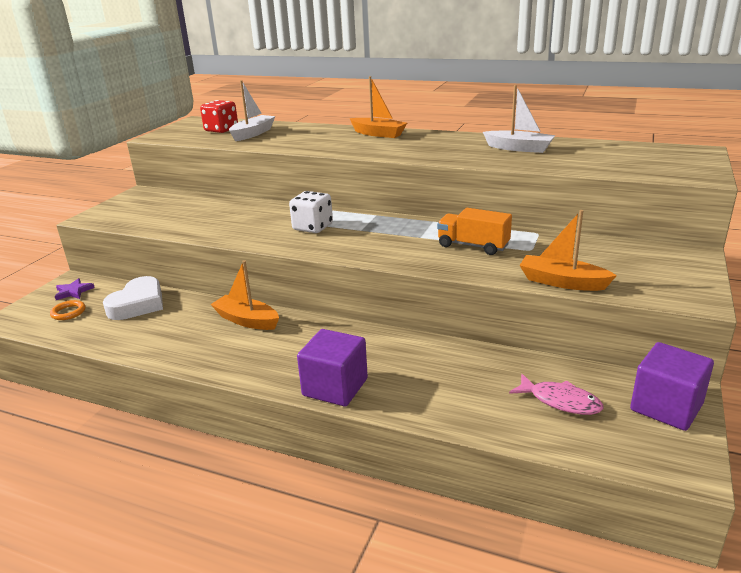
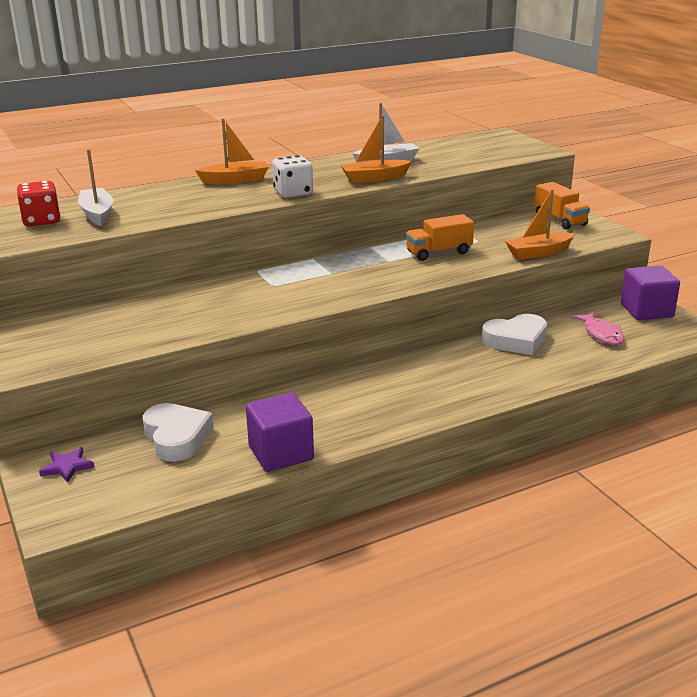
camera: 50 degrees left, 0 degrees up
(68, 312) = (116, 481): orange ring -> none
(247, 320) = (313, 395): orange boat -> orange boat (374, 178)
(312, 227) = (286, 287): white dice -> white dice (293, 193)
(335, 387) = (476, 396): purple cube -> purple cube (281, 453)
(466, 361) = (516, 340): none -> white heart
(560, 401) = (601, 334): pink fish -> pink fish turned 90 degrees clockwise
(662, 261) = (560, 220): none -> orange truck

